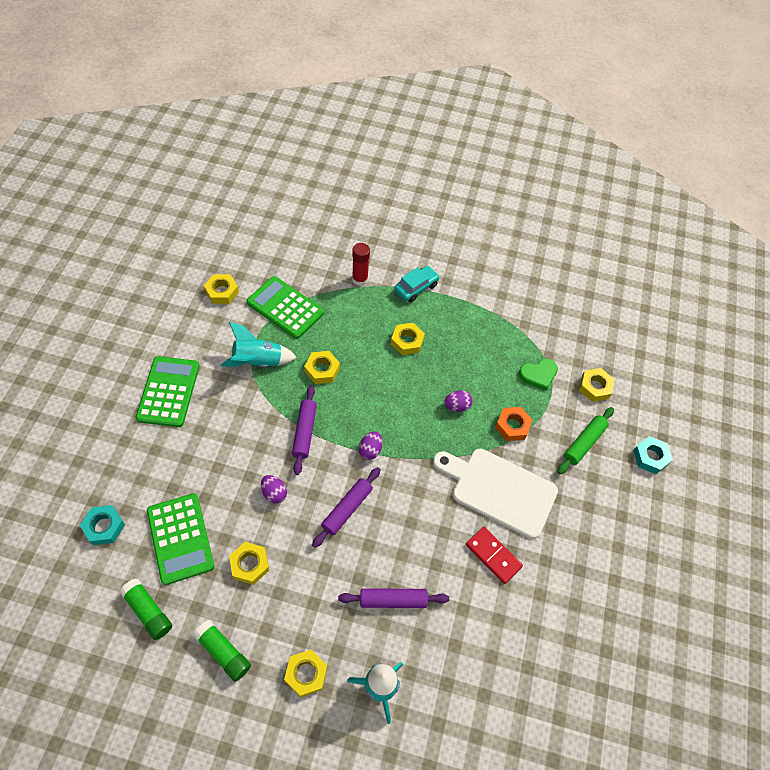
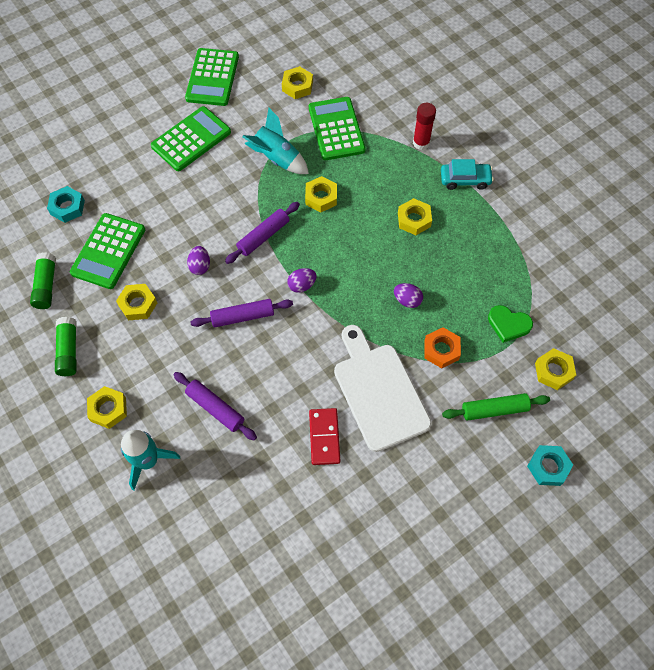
camera: 45 degrees right, 5 degrees up
(140, 327) = (212, 77): none -> green calculator

